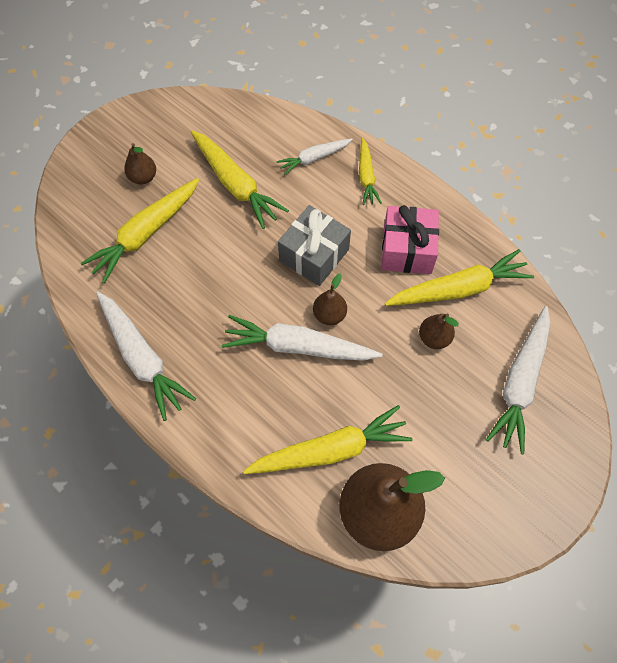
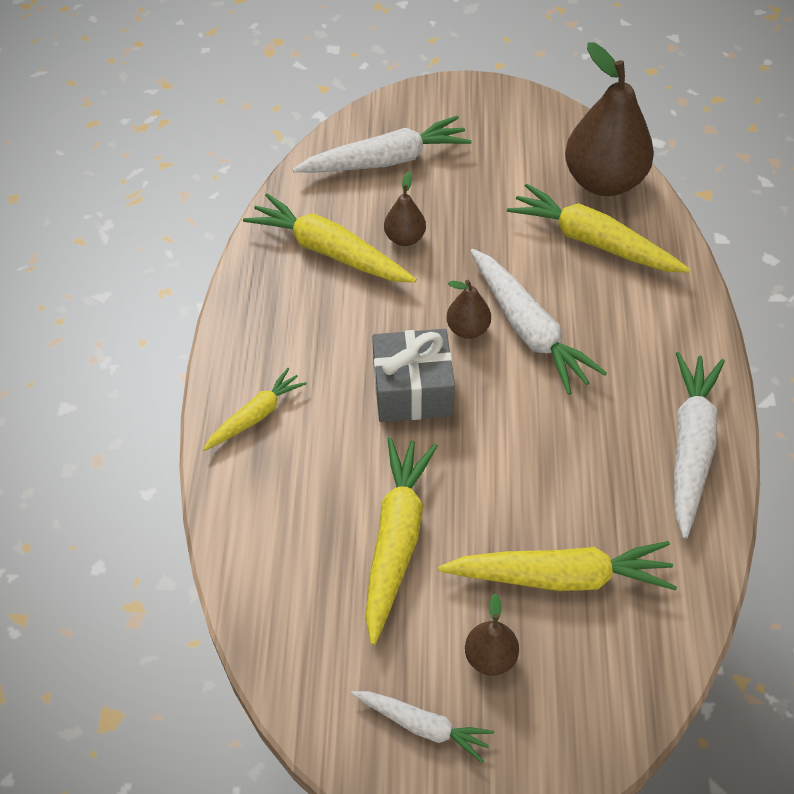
camera: 130 degrees left, 10 degrees down
(314, 158) = (276, 487): white carrot -> white carrot (423, 726)
(407, 250) = (323, 317): pink gift -> none

